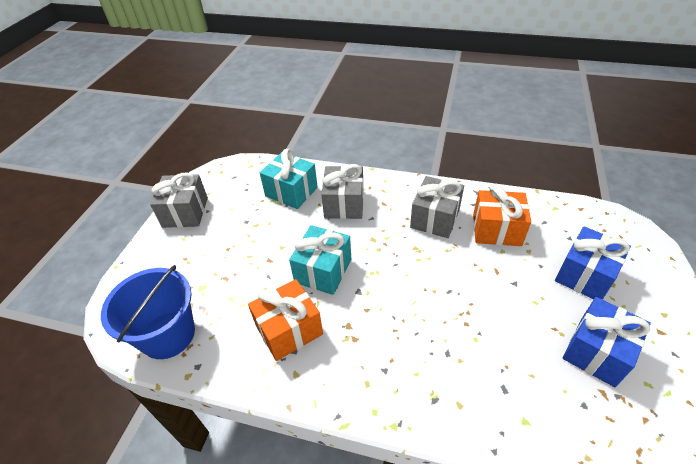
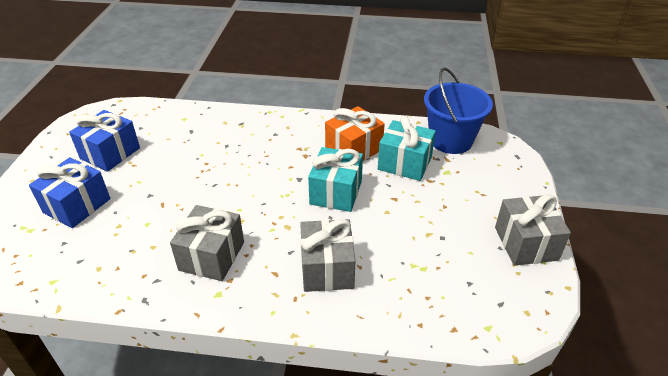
camera: 170 degrees right, 5 degrees down
(291, 192) = (403, 283): turquoise gift -> turquoise gift (404, 163)
(496, 230) = (142, 246): orange gift -> none

